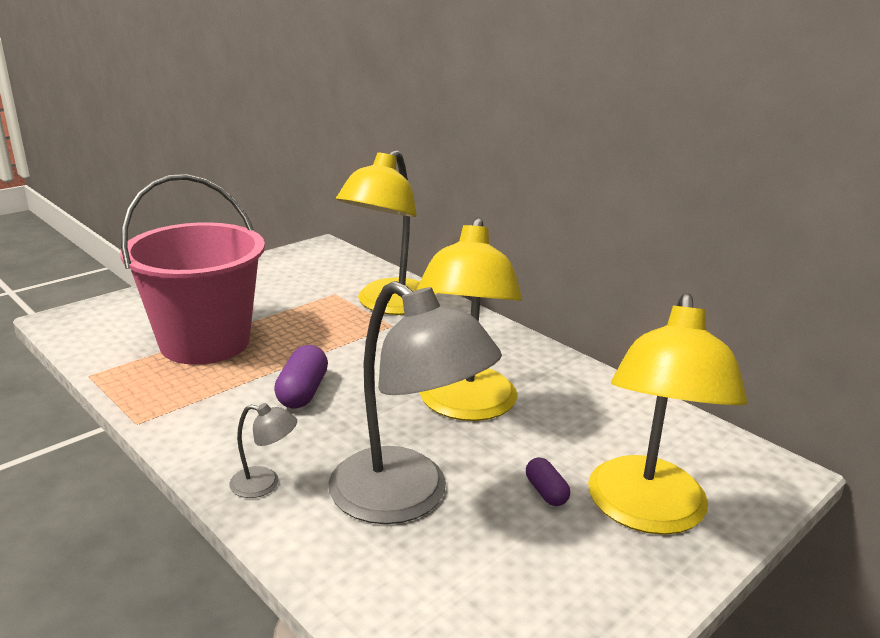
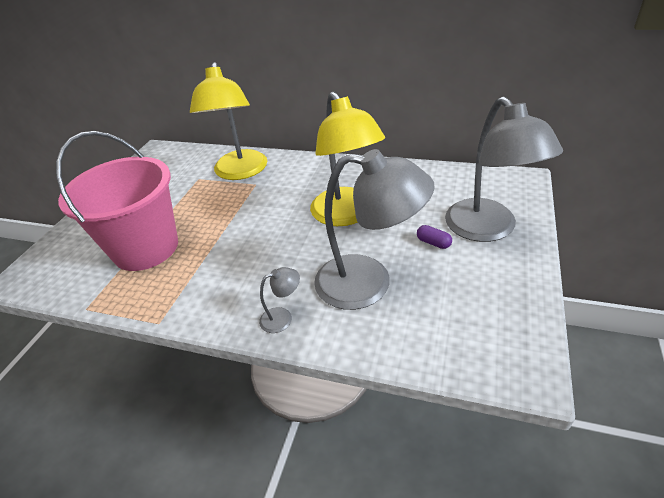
camera: 25 degrees left, 15 degrees up
(302, 392) = (245, 250): purple capsule -> none
(646, 513) = (488, 229): yellow lamp -> grey lamp

